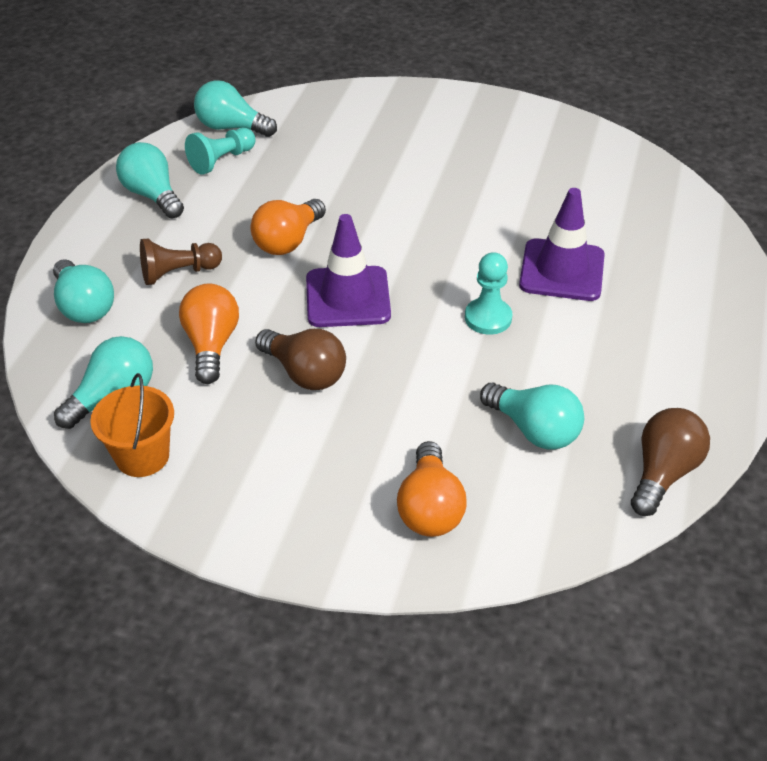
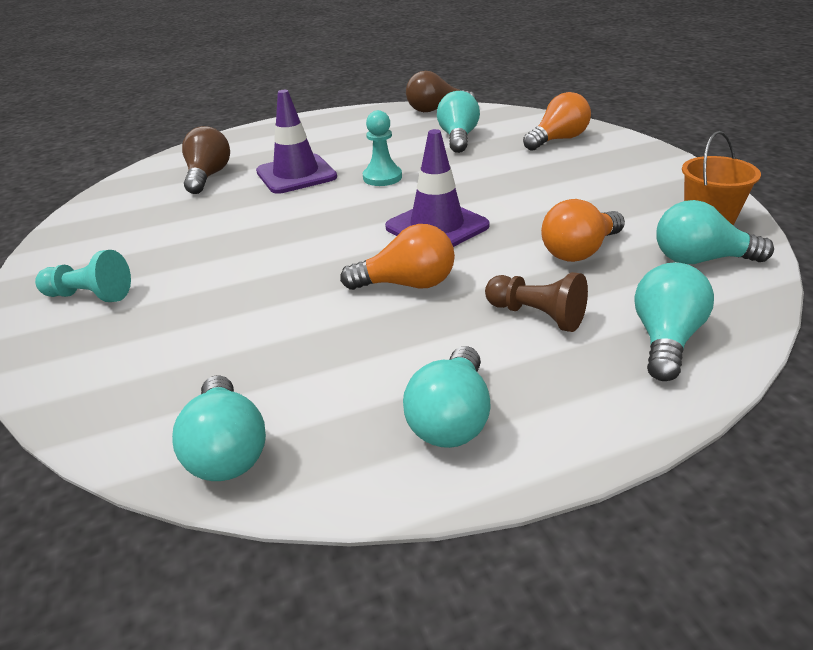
camera: 125 degrees left, 10 degrees down
(222, 160) = (316, 408): turquoise pawn -> turquoise pawn (90, 296)
(305, 373) = (536, 207): brown light bulb -> brown light bulb (208, 176)

